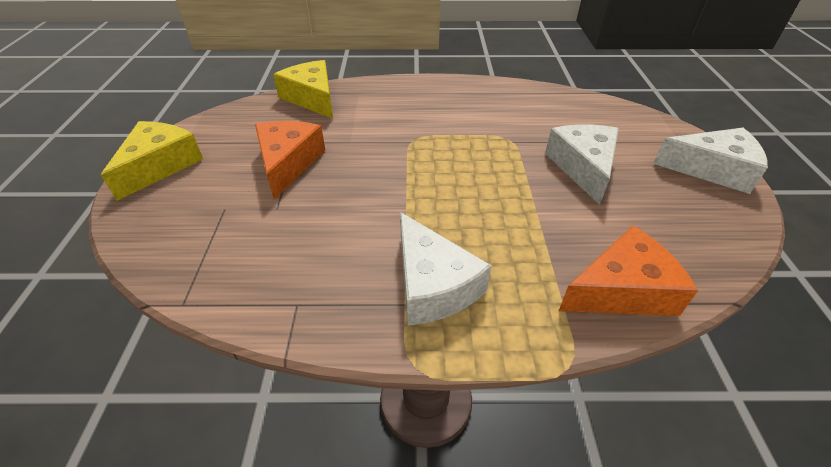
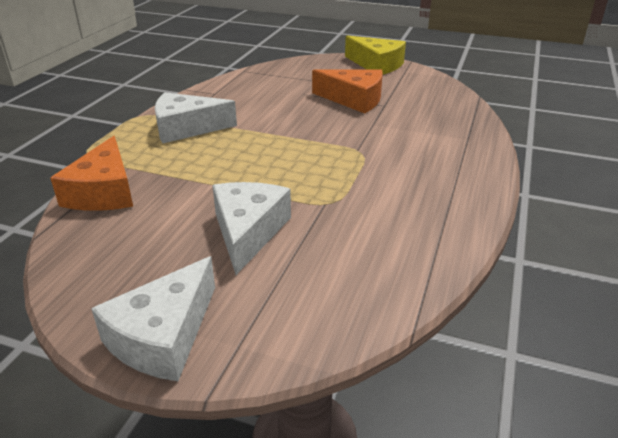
camera: 110 degrees right, 10 degrees down
(312, 98) = (461, 116): yellow cheese -> none
(583, 167) = (248, 231): white cheese -> white cheese turned 105 degrees counterclockwise

